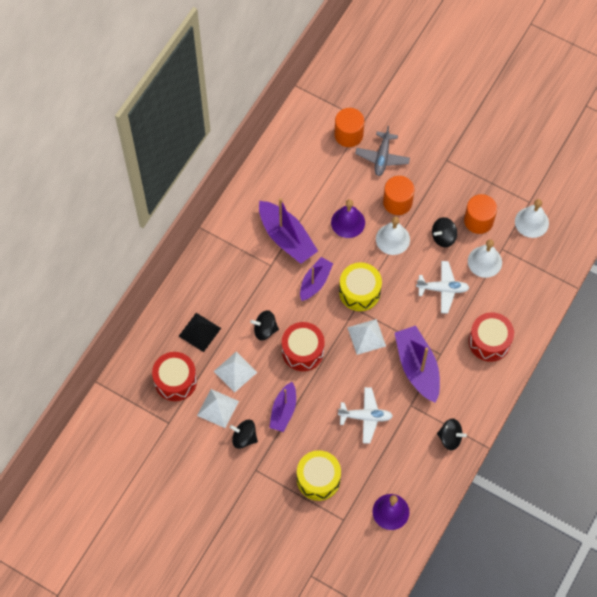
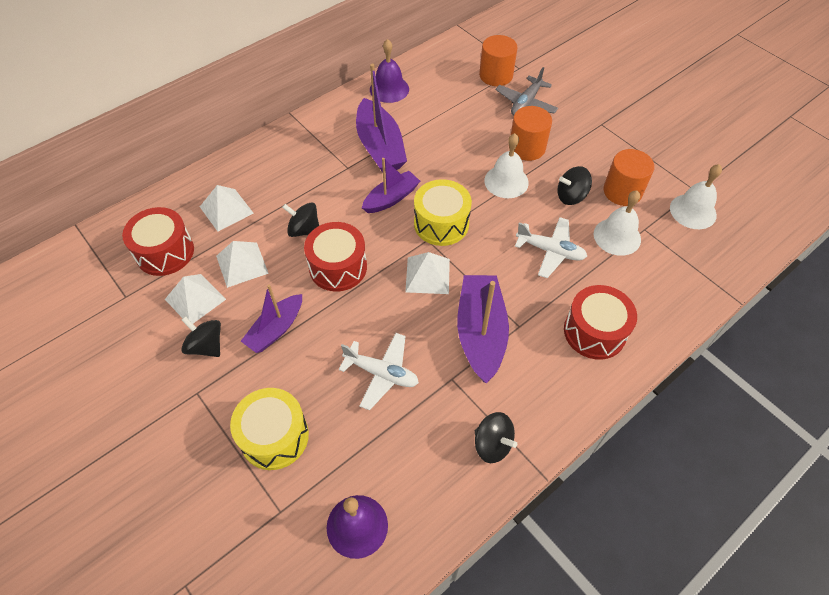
camera: 20 degrees right, 10 degrees down
(200, 332) = (226, 209): black pyramid -> white pyramid
(348, 222) = (459, 151): purple bell -> purple bell (389, 89)

